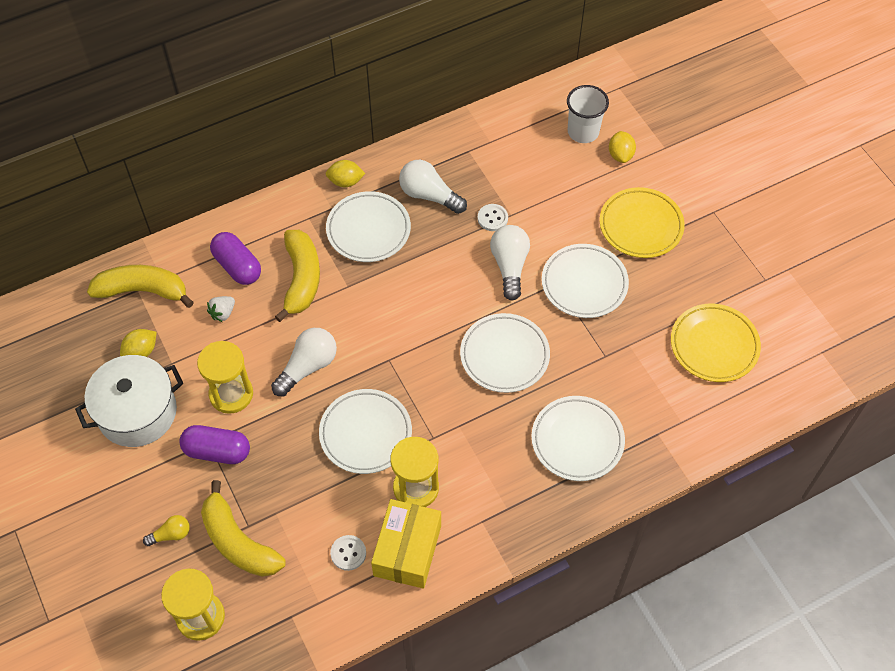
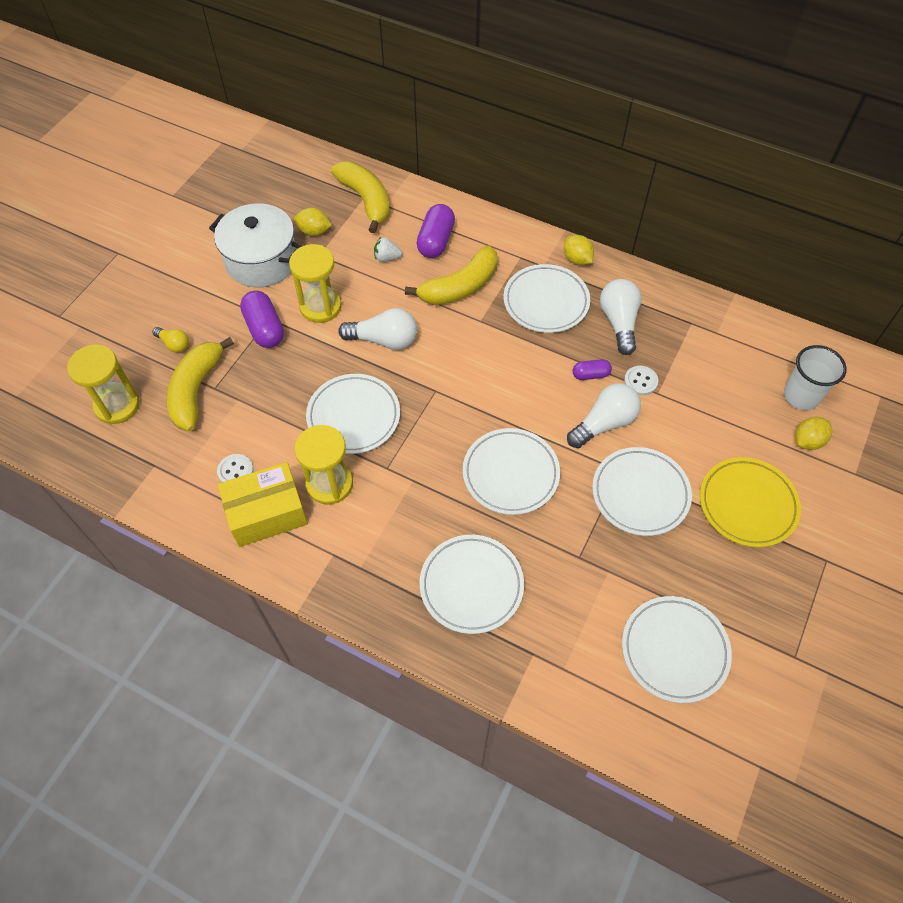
camera: 55 degrees right, 0 degrees up
(460, 246) = (590, 375): none -> purple capsule
(714, 345) = (674, 650): yellow plate -> white plate

